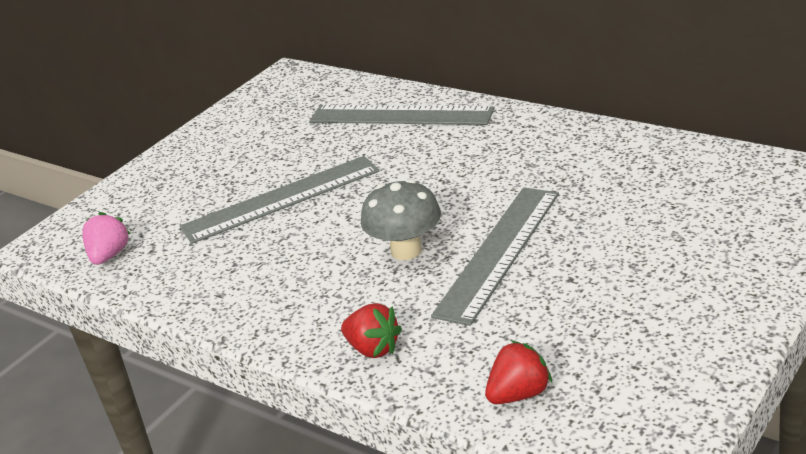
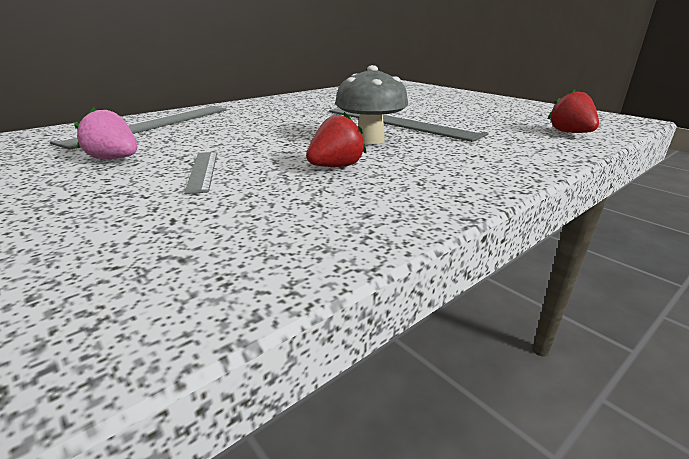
camera: 80 degrees left, 5 degrees down
(109, 255) = (130, 305): pink strawberry -> pink strawberry (115, 159)
(281, 199) = (202, 171): grey ruler -> grey ruler, size x0.47
(373, 349) = (509, 159): red strawberry -> red strawberry (336, 166)

